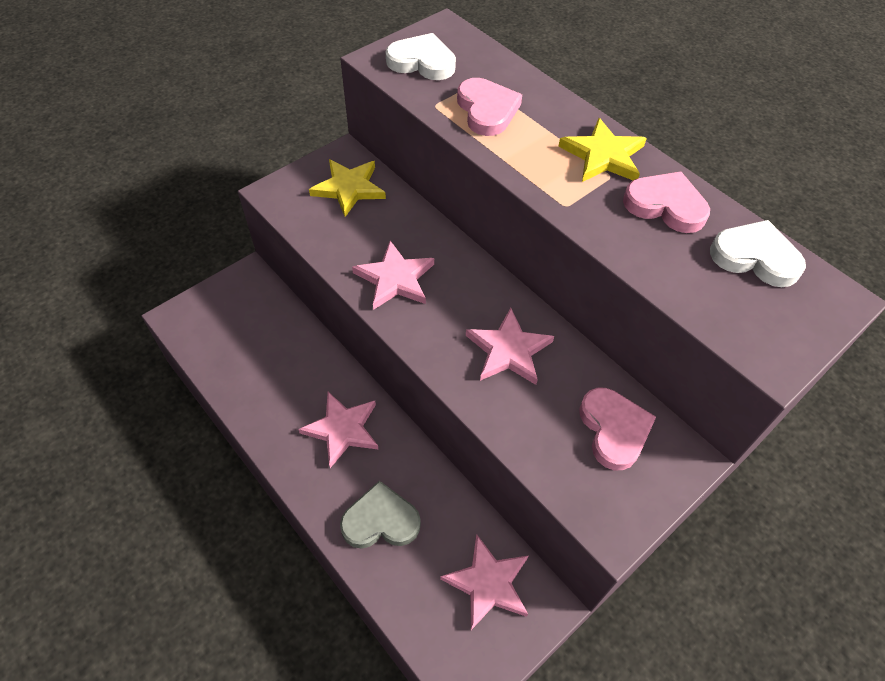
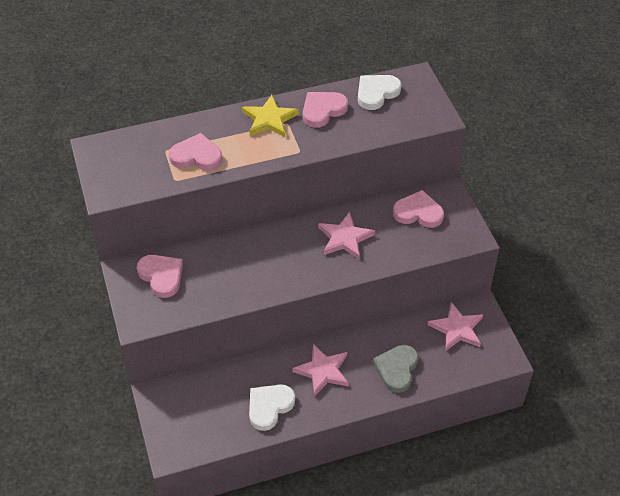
camera: 65 degrees left, 5 degrees down
(349, 188) = (161, 276): yellow star -> pink heart
(395, 278) = (260, 275): pink star -> none
(422, 62) = (125, 172): white heart -> white heart (269, 407)

